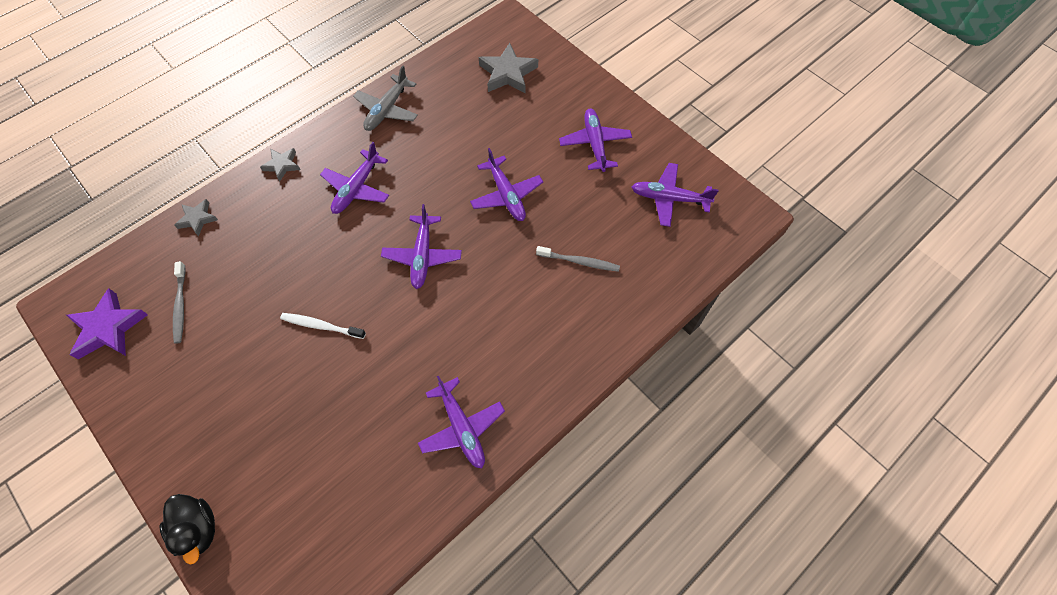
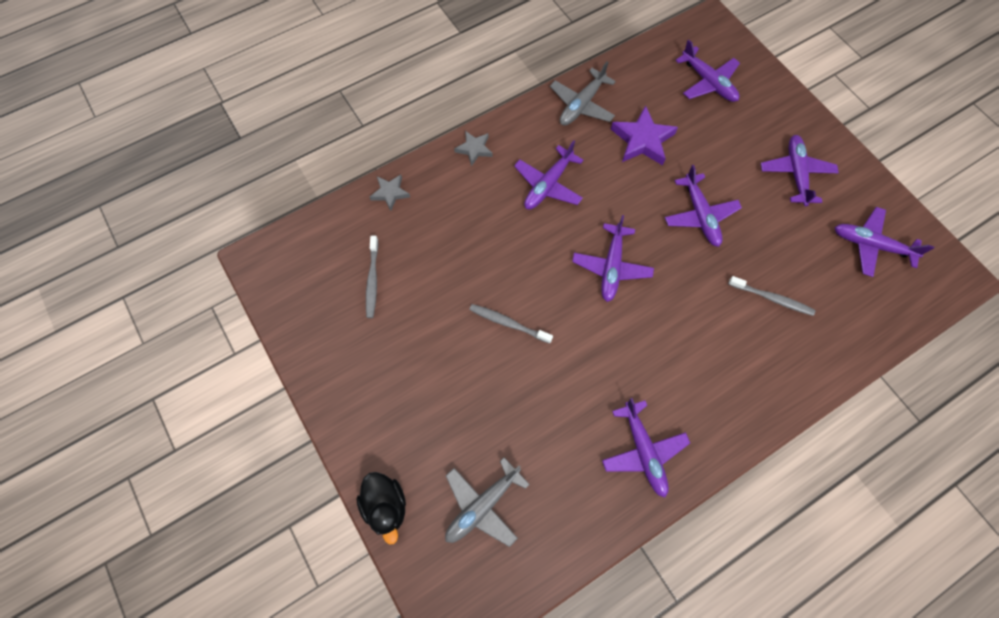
camera: 10 degrees right, 5 degrees up
(108, 328) = (304, 291): purple star -> purple star (642, 140)
(300, 510) = (482, 505): none -> grey plane
(321, 326) = (508, 323): white toothbrush -> grey toothbrush
(508, 73) = (708, 82): grey star -> purple plane

